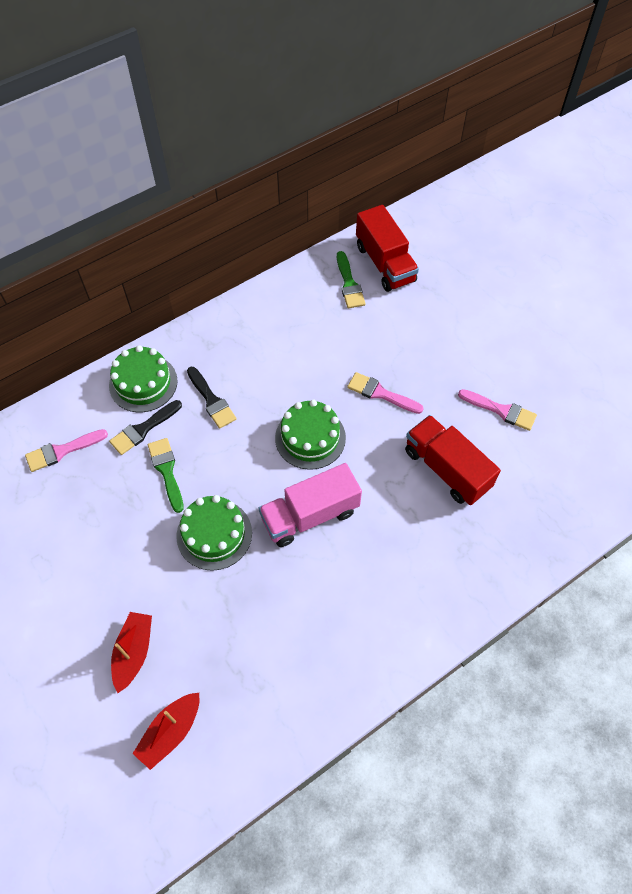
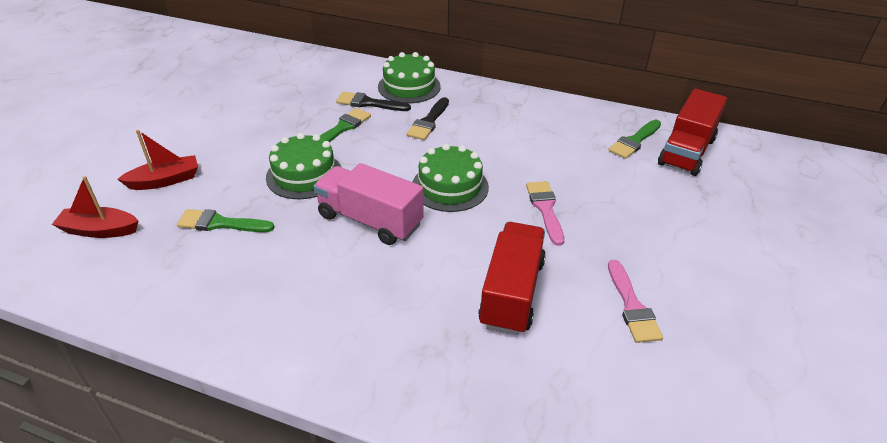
camera: 55 degrees right, 20 degrees down
(62, 451) = (316, 79): pink brush -> none
(233, 628) = (220, 223): none -> green brush

